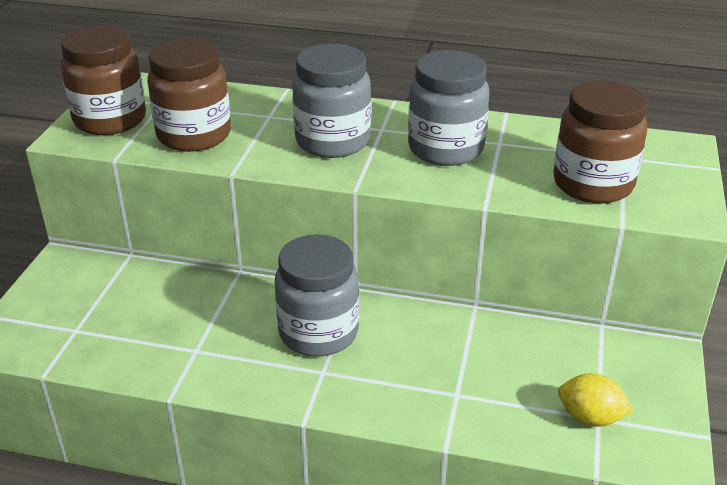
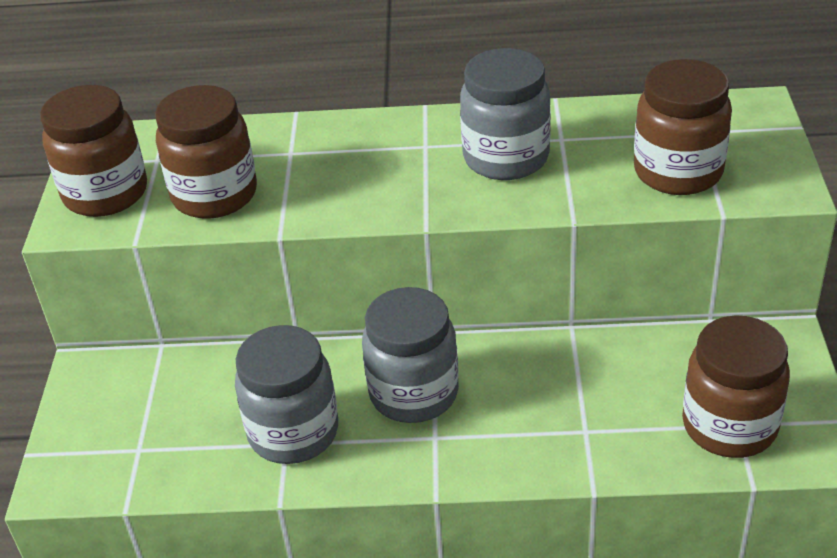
camera: 10 degrees left, 5 degrees up
(332, 141) = (377, 172): grey jar -> grey jar (293, 432)
(590, 417) = (729, 426): yellow lemon -> brown jar

